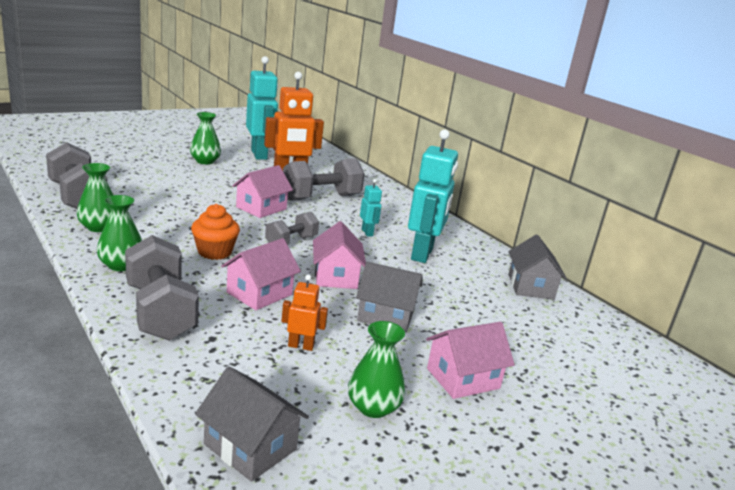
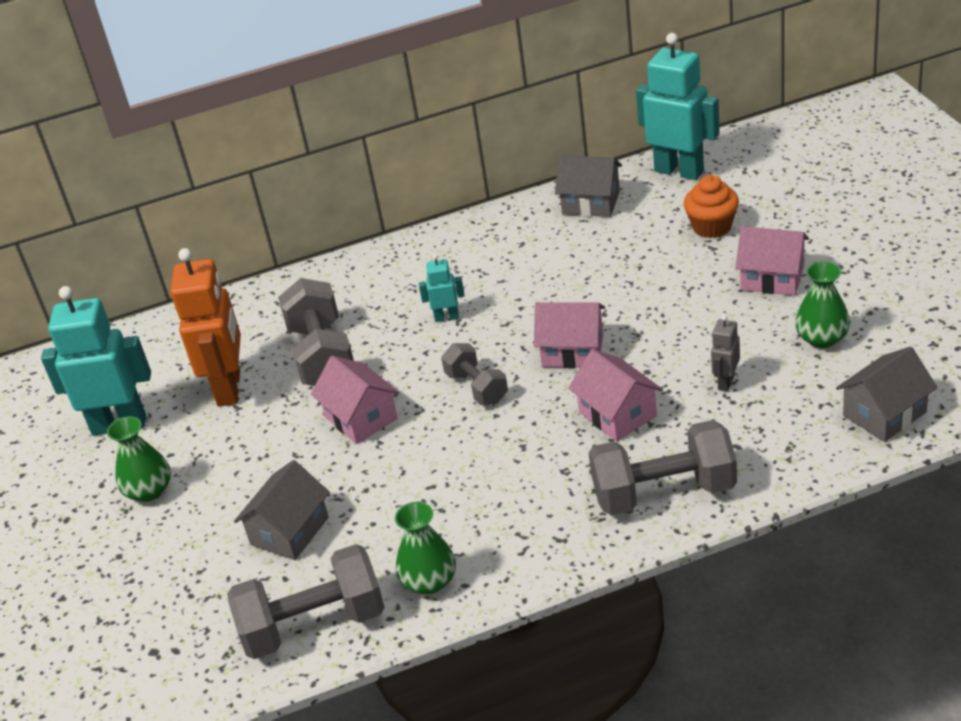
camera: 65 degrees left, 15 degrees up
(121, 265) = (548, 541): green vase -> none
(214, 252) = (508, 457): orange cupcake -> orange cupcake (712, 227)
(301, 346) = (725, 382): orange robot -> grey robot
(386, 316) = (662, 318): grey house -> grey house (289, 531)
(422, 254) = (510, 275): turquoise robot -> turquoise robot (679, 171)
(463, 378) = (772, 278): pink house -> pink house turned 60 degrees counterclockwise

